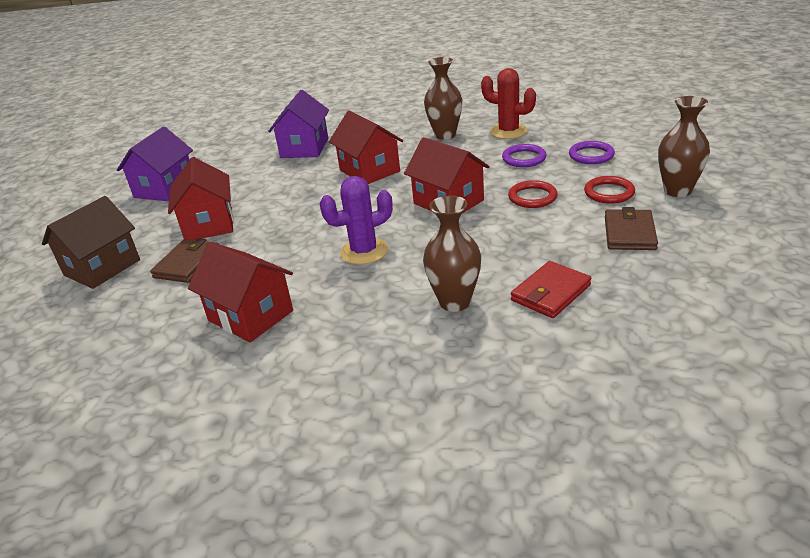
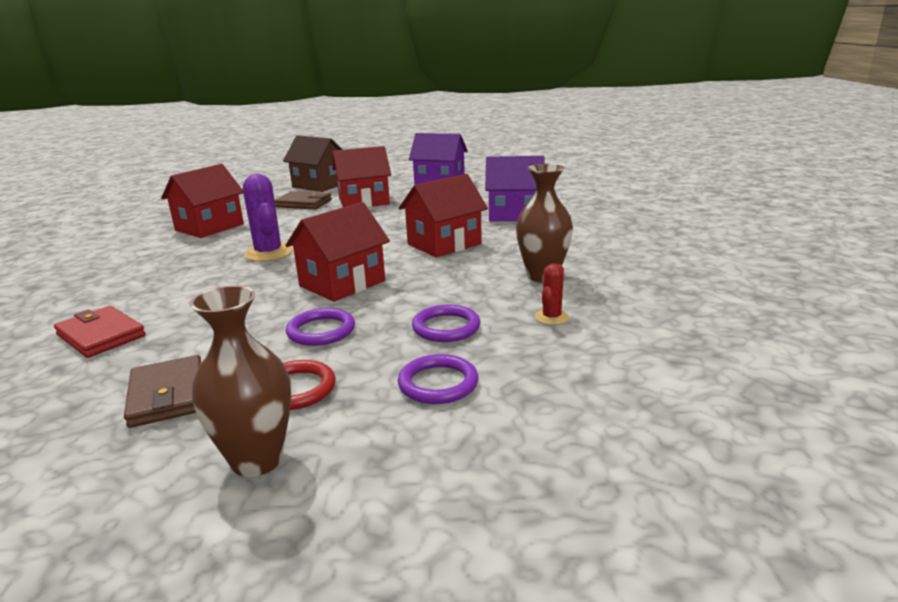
camera: 85 degrees right, 10 degrees down
(455, 302) = (142, 291): brown vase -> none
(508, 131) = (551, 317): red cactus -> red cactus, size x0.54
(532, 197) = (321, 331): red ring -> purple ring
(629, 233) = (168, 395): brown wallet -> brown wallet turned 60 degrees clockwise

